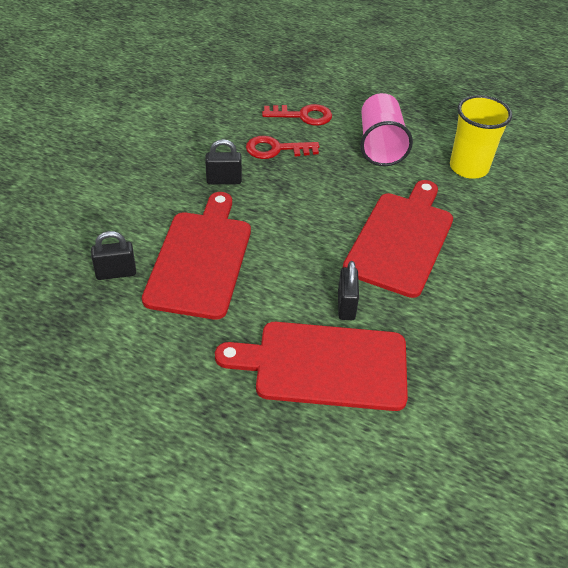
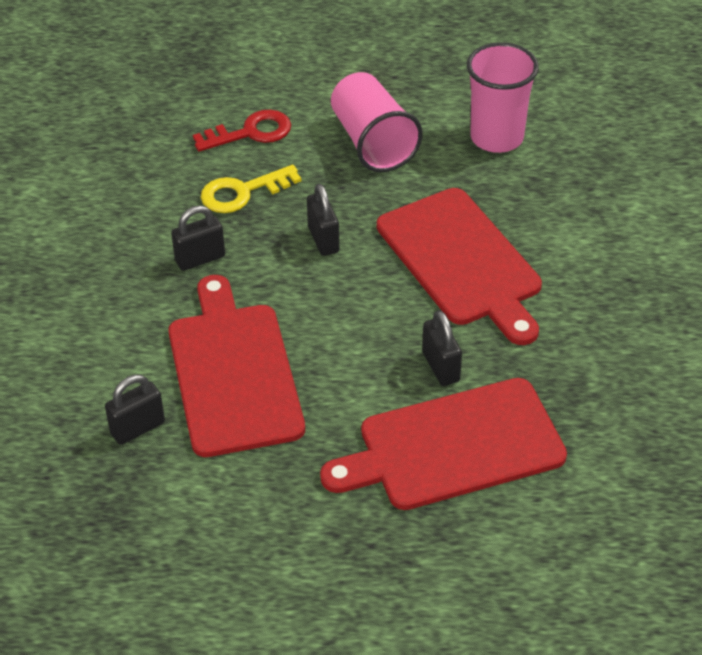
camera: 20 degrees left, 0 degrees up
(276, 149) = (242, 192): red key -> yellow key
(312, 194) = (323, 239): none -> black padlock
(401, 239) = (462, 261): red cutting board -> red cutting board turned 150 degrees clockwise
(468, 168) = (496, 137): yellow cup -> pink cup

